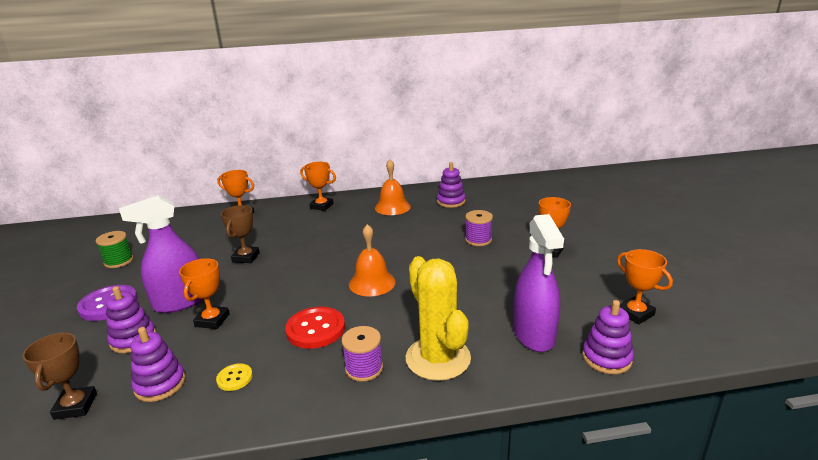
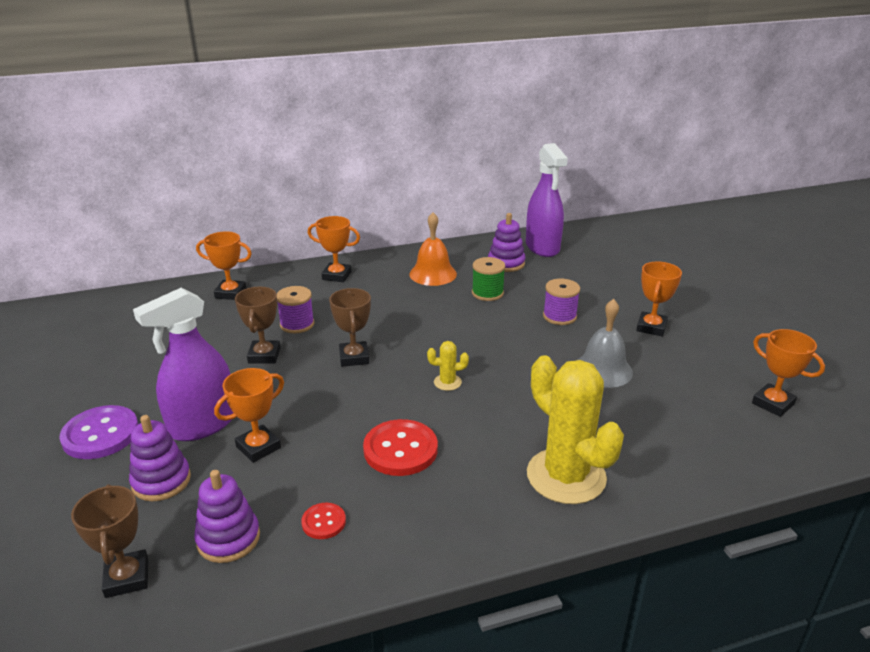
camera: 10 degrees left, 5 degrees up
(119, 261) = (83, 370): green spool -> green spool (487, 293)
(212, 320) = (258, 447): orange trophy -> orange trophy turned 45 degrees clockwise
(234, 378) = (323, 522): yellow button -> red button
(309, 262) = (354, 357): none -> brown trophy
(364, 368) = (481, 496): purple spool -> purple spool (297, 324)
(372, 283) = (447, 382): orange bell -> yellow cactus
(498, 280) = (603, 370): none -> grey bell
(534, 334) = (667, 438): purple spray bottle -> purple spray bottle (542, 247)
(606, 358) = (757, 461): purple stacking toy -> none

